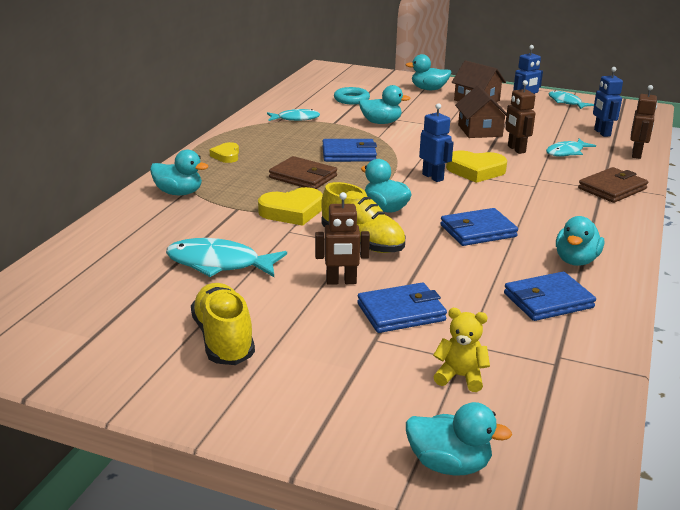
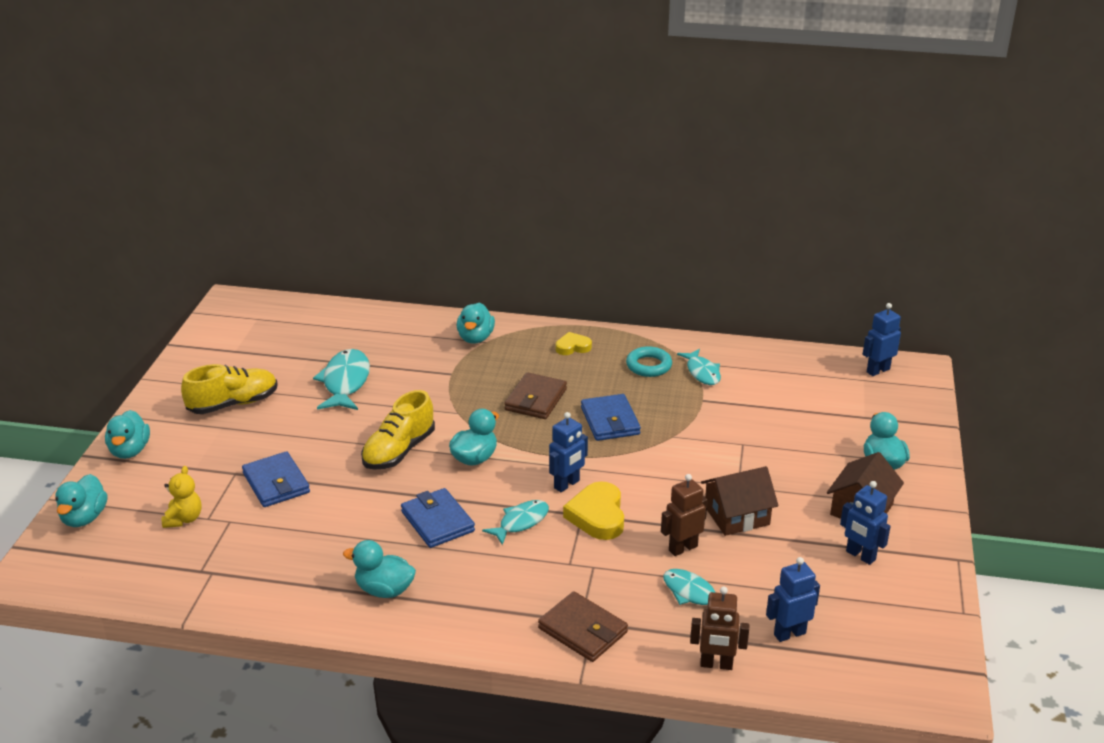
camera: 80 degrees right, 5 degrees up
(292, 211) = (453, 404): yellow heart -> none
(322, 75) = (877, 370): none -> blue robot
(341, 281) = (323, 447): brown robot -> none
(351, 99) = (796, 403): turquoise ring -> turquoise ring (648, 366)
(381, 123) = (723, 434): turquoise duck -> turquoise duck (130, 451)
(548, 300) = (302, 568): blue wallet -> none
(566, 102) = (912, 601): turquoise fish -> turquoise fish (521, 522)

